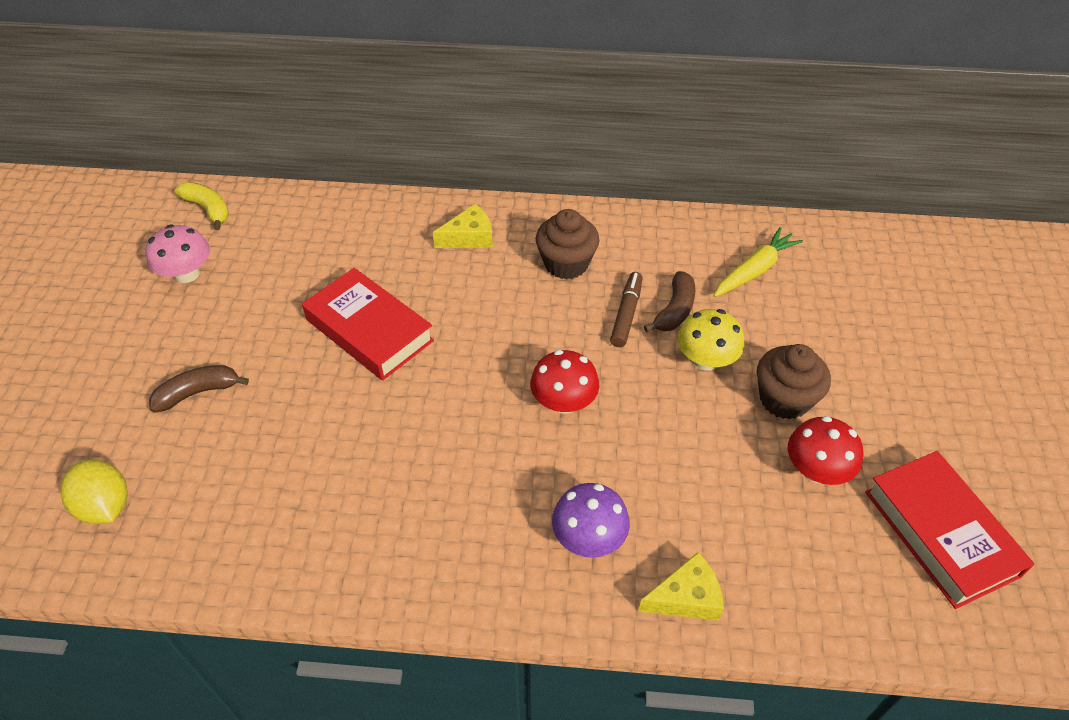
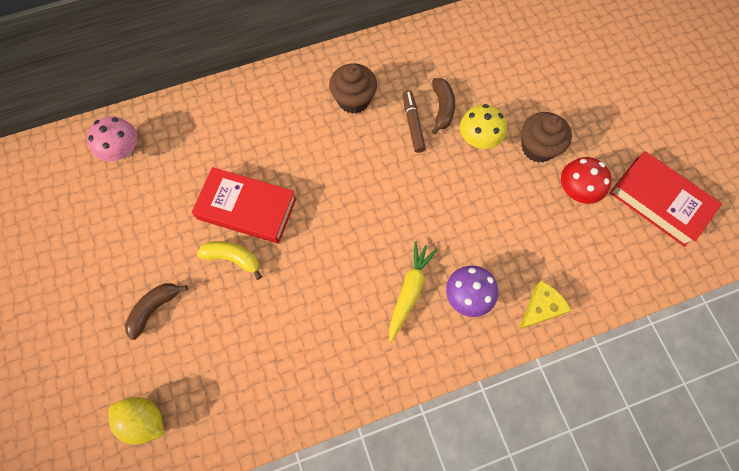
camera: 25 degrees left, 20 degrees up
(187, 274) = (83, 218): pink mushroom -> pink mushroom (123, 150)
(208, 209) = (63, 157): yellow banana -> yellow banana (233, 258)
(469, 237) = (275, 104): yellow cheese -> none
(563, 402) = (405, 208): red mushroom -> none
(754, 270) = (478, 56): yellow carrot -> yellow carrot (409, 291)

